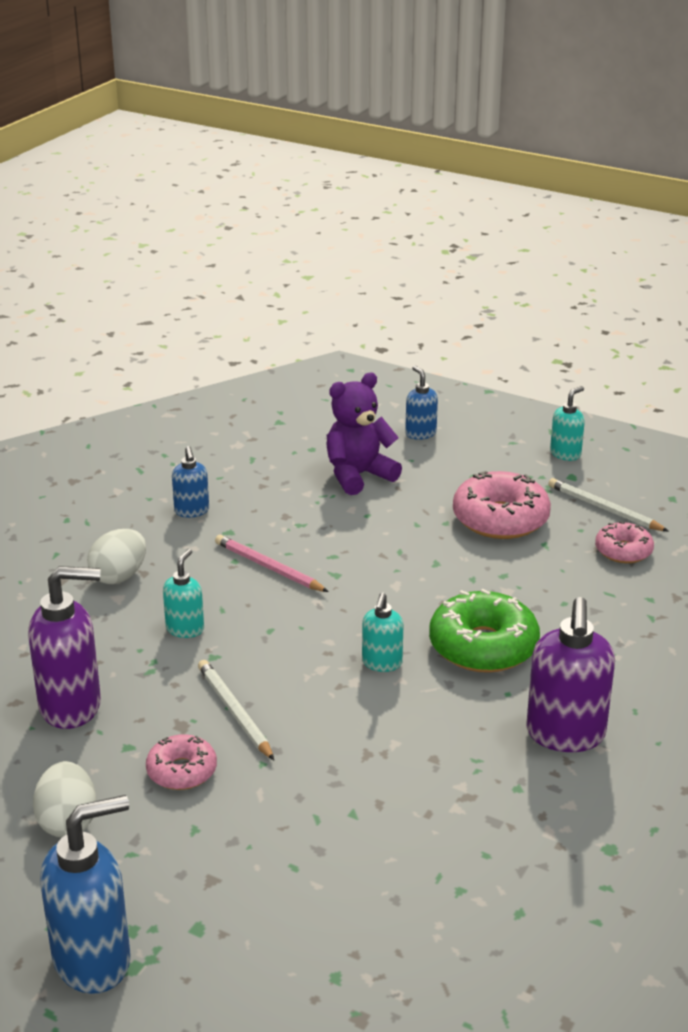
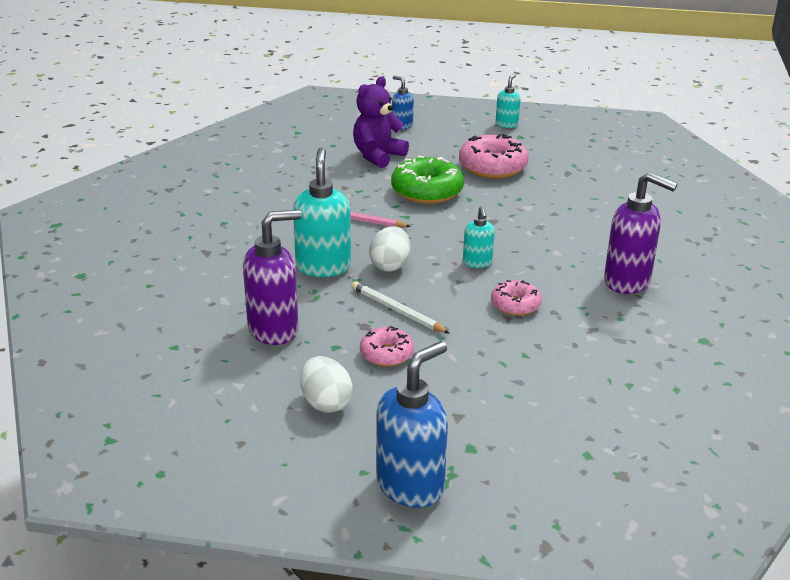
camera: 20 degrees left, 0 degrees up
(119, 576) = (249, 242): white egg -> white egg (390, 265)
(185, 629) = (323, 267): turquoise soap dispenser -> turquoise soap dispenser, size x1.83
(192, 511) = (274, 194): blue soap dispenser -> none
(483, 646) = (537, 241): green donut -> green donut (427, 191)
(565, 735) = (627, 282): purple soap dispenser -> purple soap dispenser turned 45 degrees counterclockwise
(604, 509) = (555, 151): white pencil -> none
(623, 551) = (584, 173): pink donut -> pink donut (515, 305)

